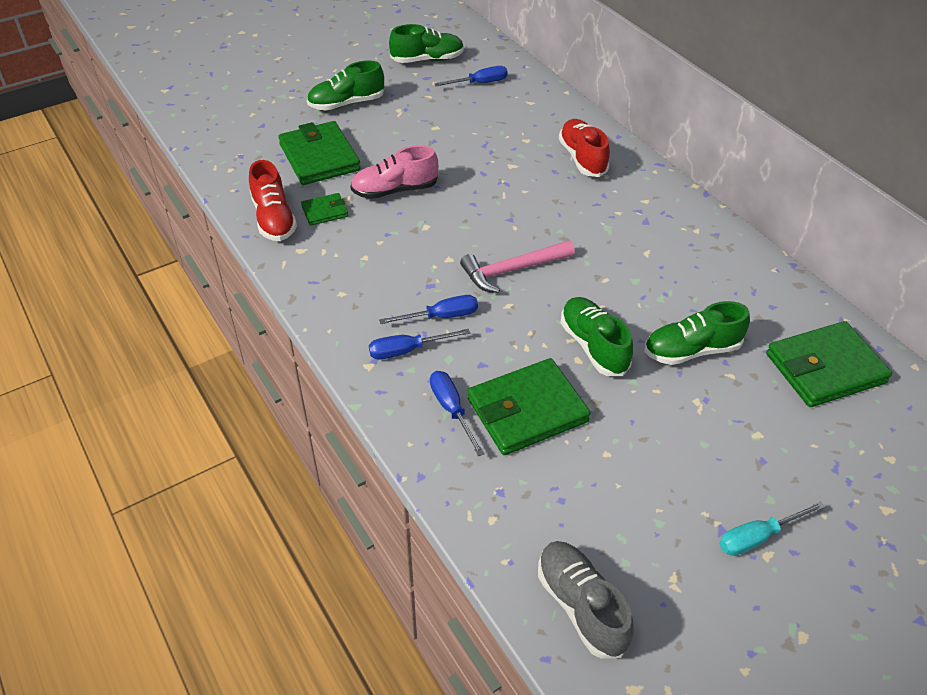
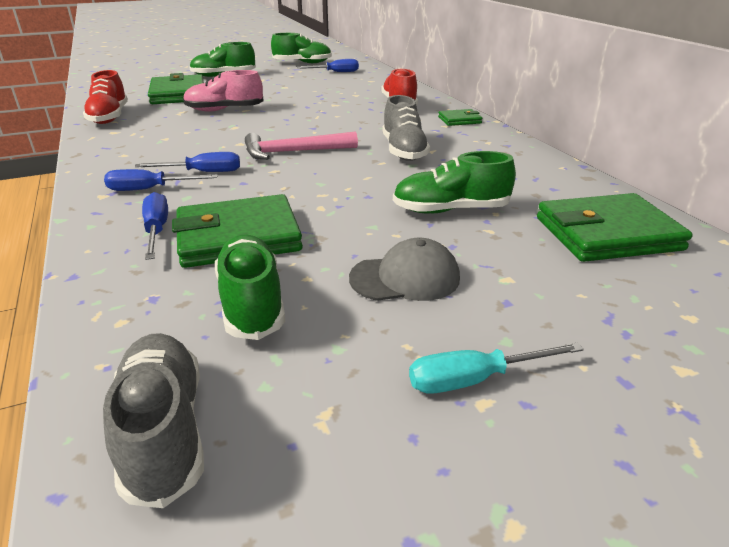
camera: 10 degrees right, 15 degrees down
(325, 211) = (155, 116): green wallet -> green wallet (459, 120)
(593, 346) = (343, 200): green shoe -> green shoe (251, 303)
(619, 256) = (403, 151): none -> grey shoe
(681, 443) = (405, 278): none -> grey cap

